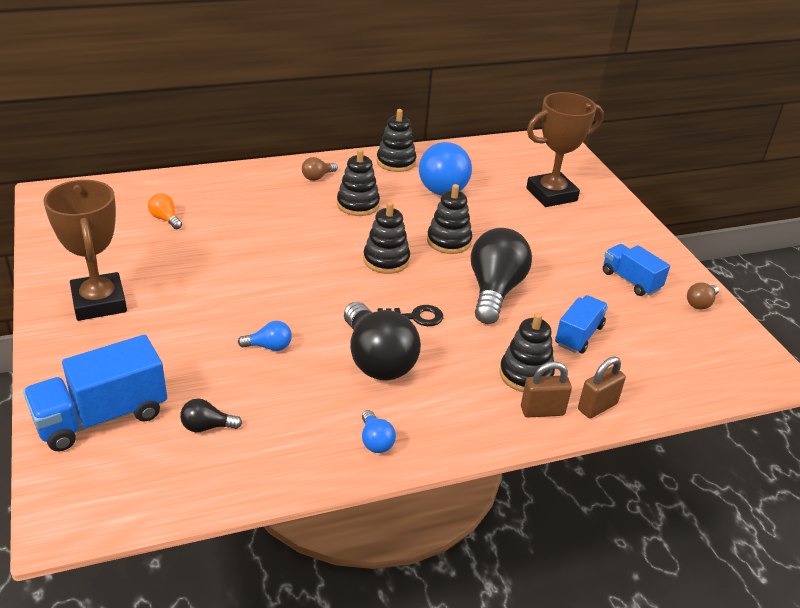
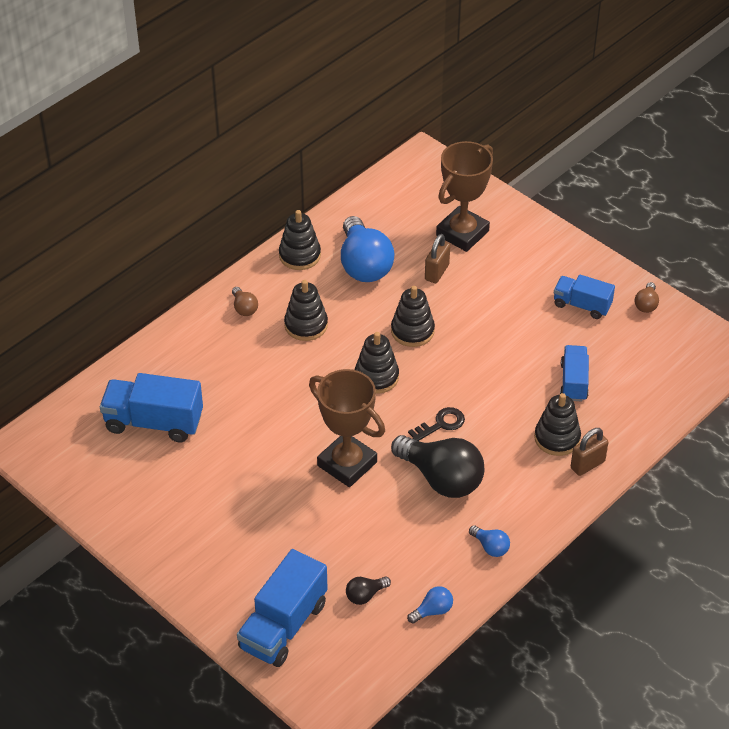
camera: 25 degrees left, 10 degrees up
(99, 302) = (182, 533): brown trophy -> brown trophy (347, 464)
(165, 219) = (154, 422): orange light bulb -> blue truck
(269, 346) = (352, 507): blue light bulb -> blue light bulb (432, 611)
(317, 177) = (244, 308): brown light bulb -> brown light bulb turned 45 degrees counterclockwise
(494, 291) = (484, 368): black light bulb -> none
(597, 407) = (623, 442): brown padlock -> brown padlock (436, 272)

